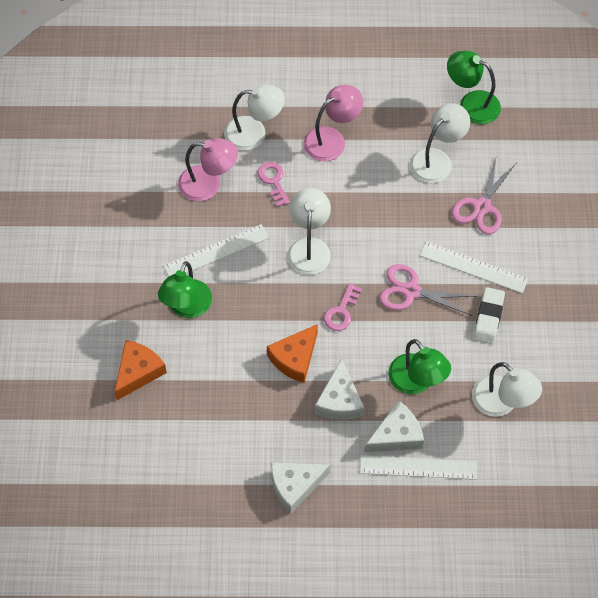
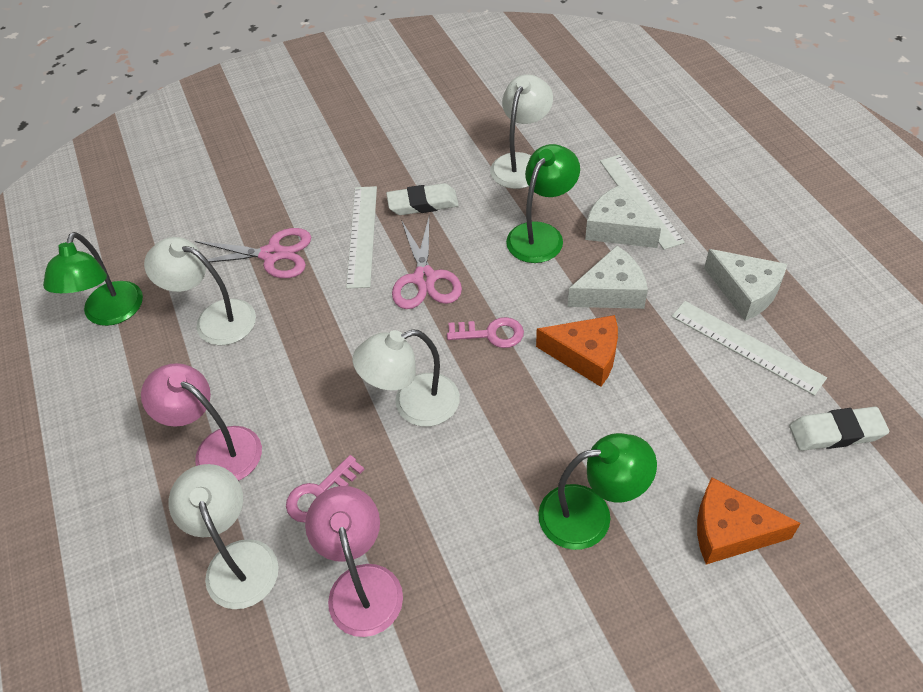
camera: 110 degrees left, 10 degrees down
(163, 468) = (836, 432): none -> white eraser
(216, 252) = (477, 517): white ruler -> white ruler (746, 346)

